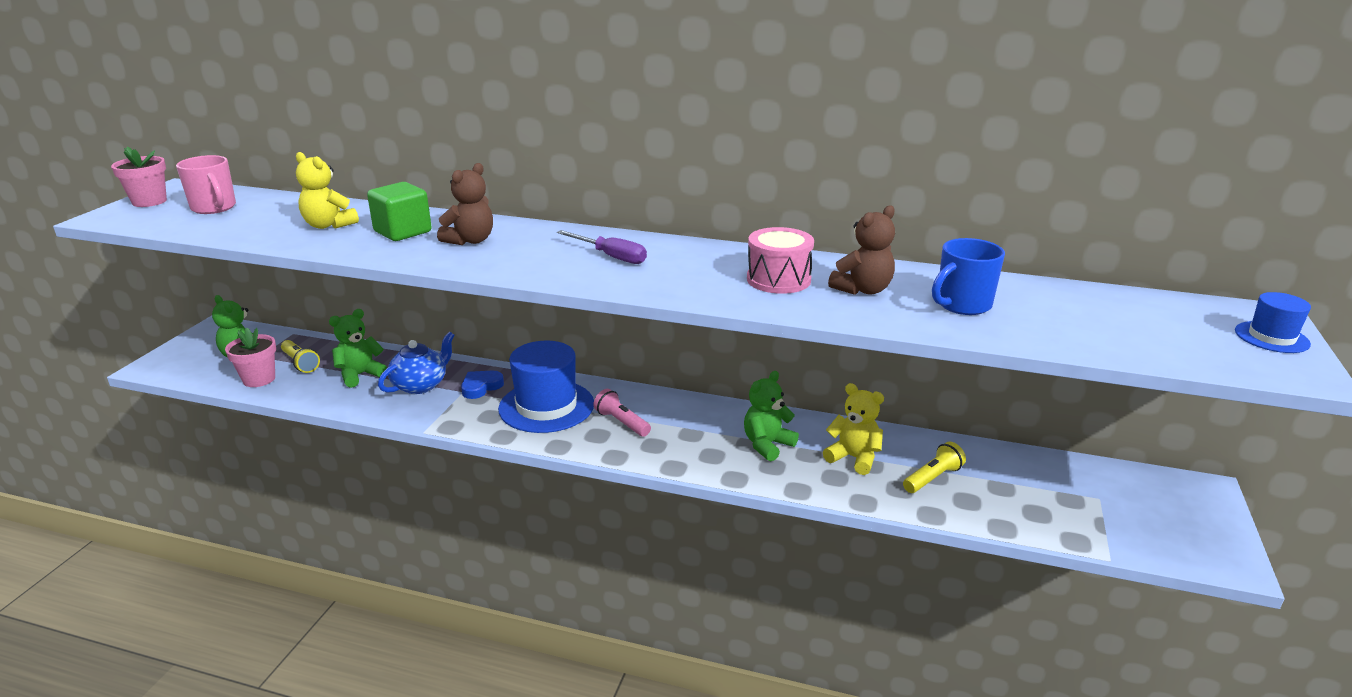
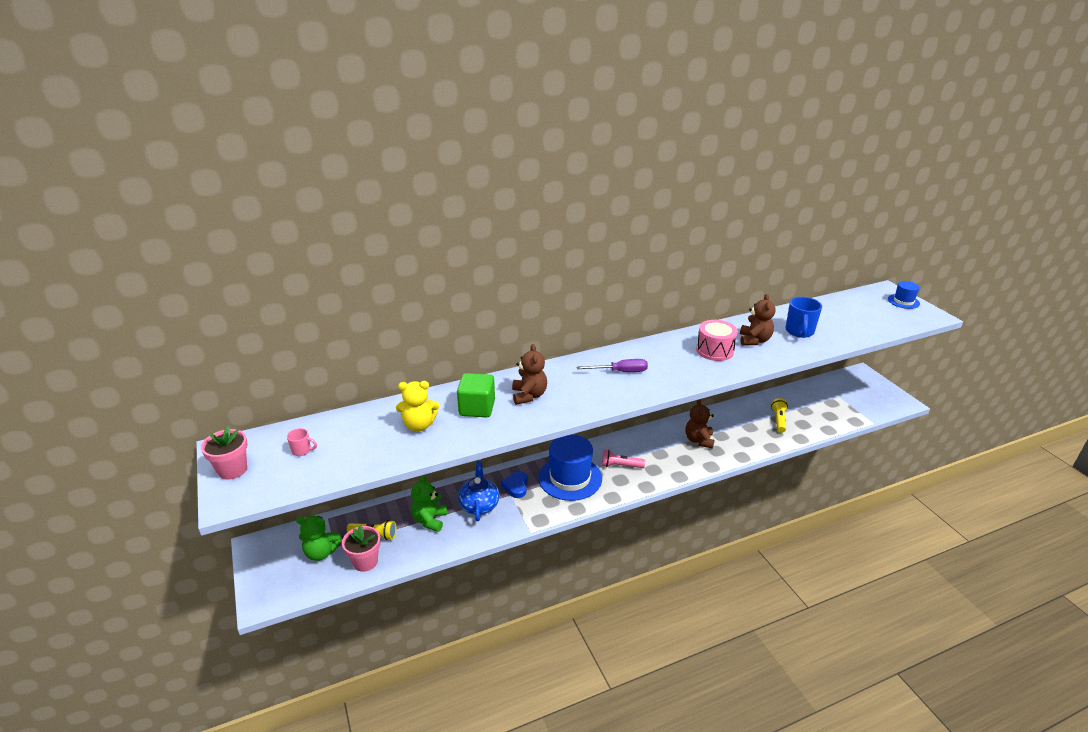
camera: 40 degrees left, 5 degrees up
(214, 208) = (302, 450): pink mug -> pink mug, size x0.53
(767, 445) = (699, 440): green teddy bear -> brown teddy bear
(854, 458) = (739, 427): yellow teddy bear -> none

